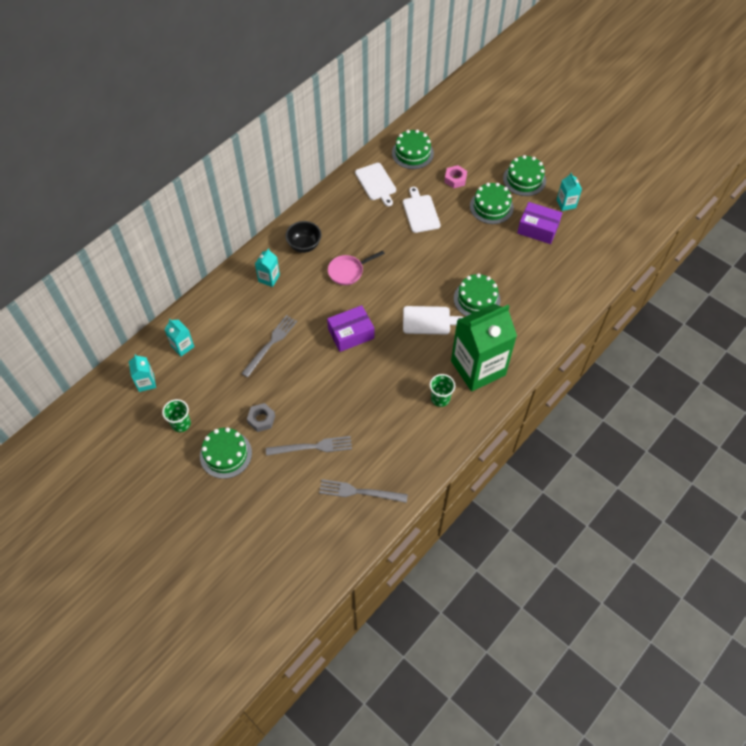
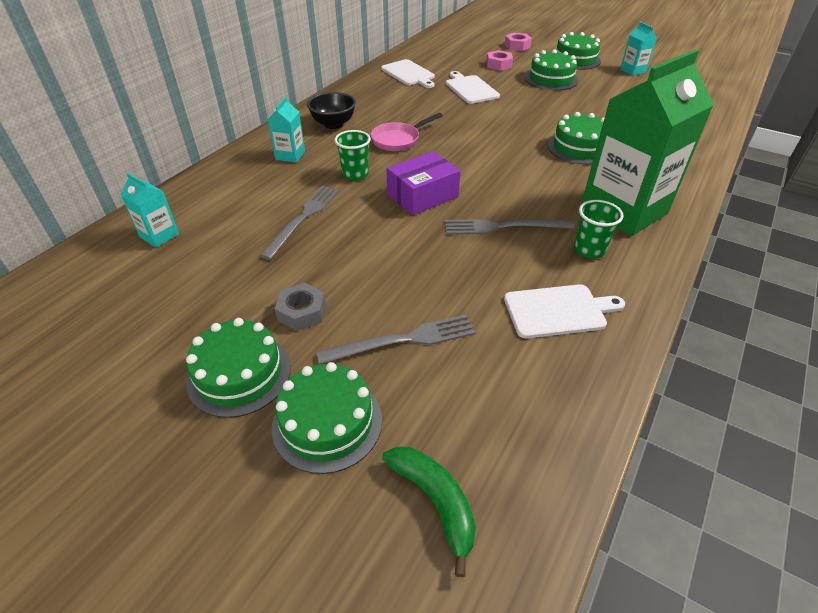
camera: 10 degrees left, 15 degrees down
(146, 382) = (90, 287): turquoise carton -> none
(181, 424) = (151, 337): green cup -> green cup (355, 174)
(307, 534) = (435, 501): none -> green banana
(359, 492) = (515, 400): grey fork -> grey fork (503, 227)
(412, 153) = (442, 53): green cake -> green cake (327, 423)
(429, 320) = (527, 172): white cutting board -> white cutting board (558, 311)
(482, 150) = (517, 46): none -> pink nut
(538, 229) = (615, 89): purple box -> none

